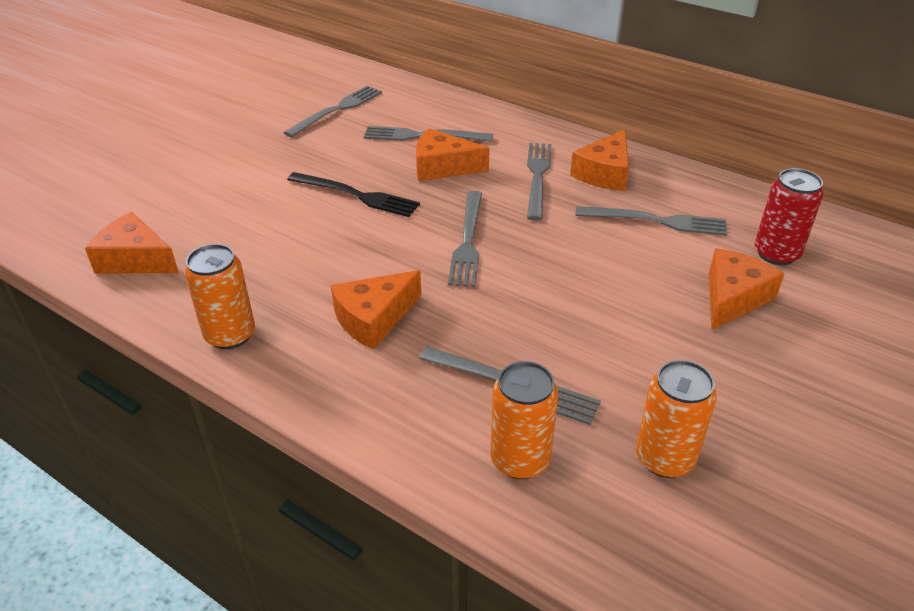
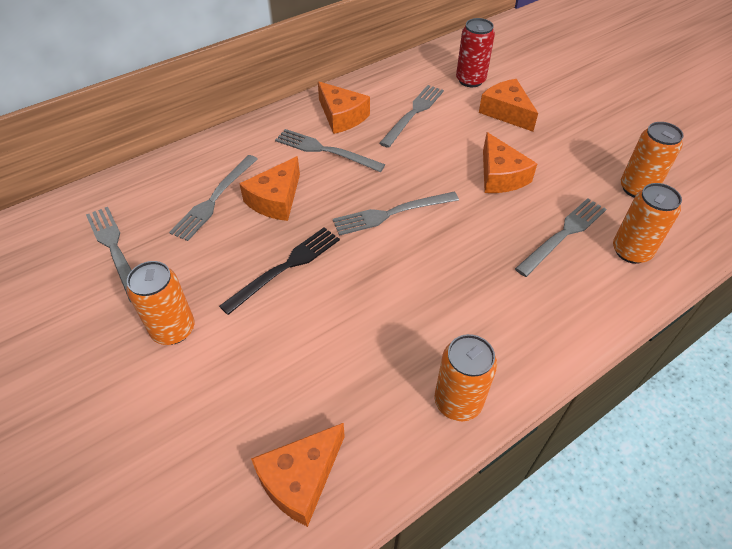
camera: 70 degrees left, 10 degrees up
(264, 160) = (173, 329): none -> orange can
(374, 319) = (468, 294): orange cheese -> orange cheese (500, 176)
(467, 241) = (391, 213): grey fork -> grey fork turned 135 degrees clockwise

